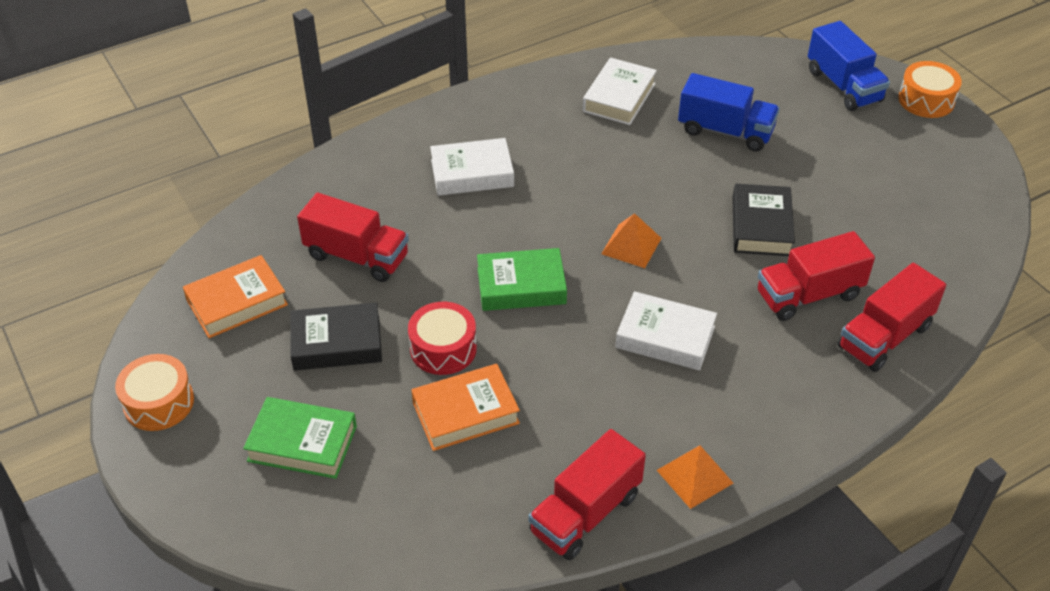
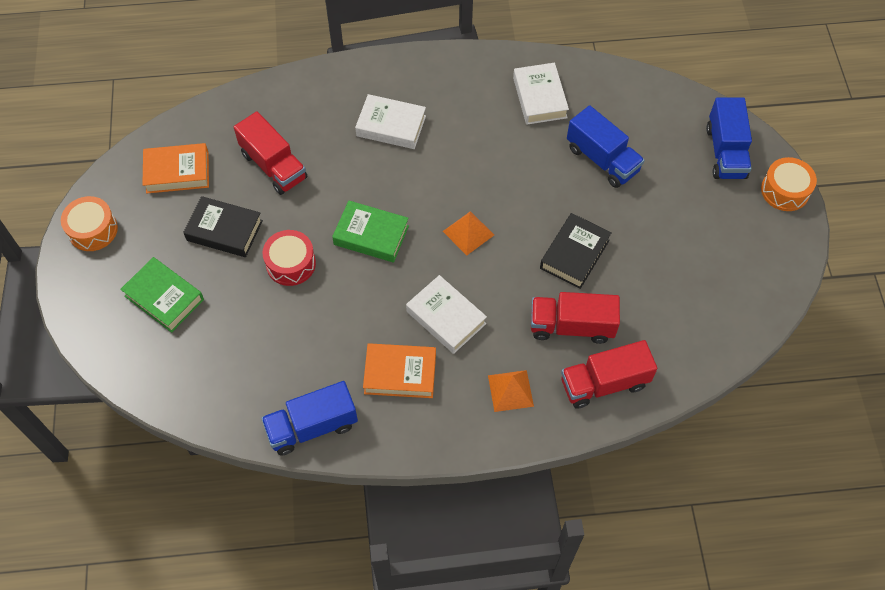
camera: 25 degrees right, 15 degrees up
(465, 413) = (278, 319): orange book -> orange book (400, 373)
(585, 513) = (312, 426): red truck -> blue truck
(619, 97) = (539, 98): white book -> white book turned 60 degrees counterclockwise
(694, 476) = (399, 432): orange pyramid -> orange pyramid (510, 390)

